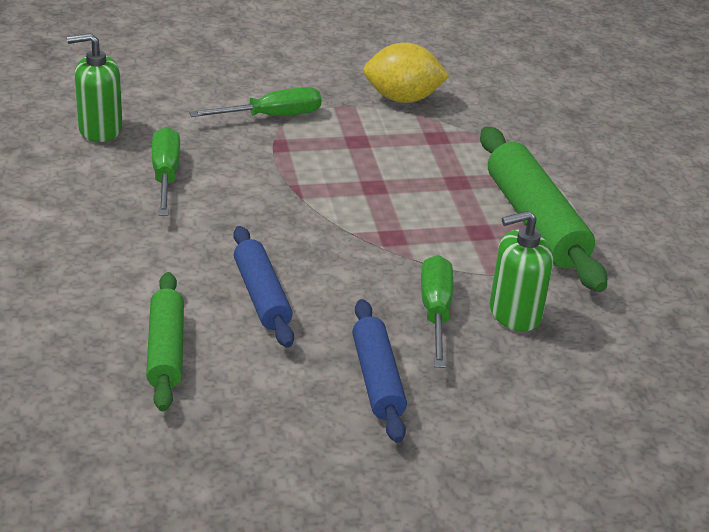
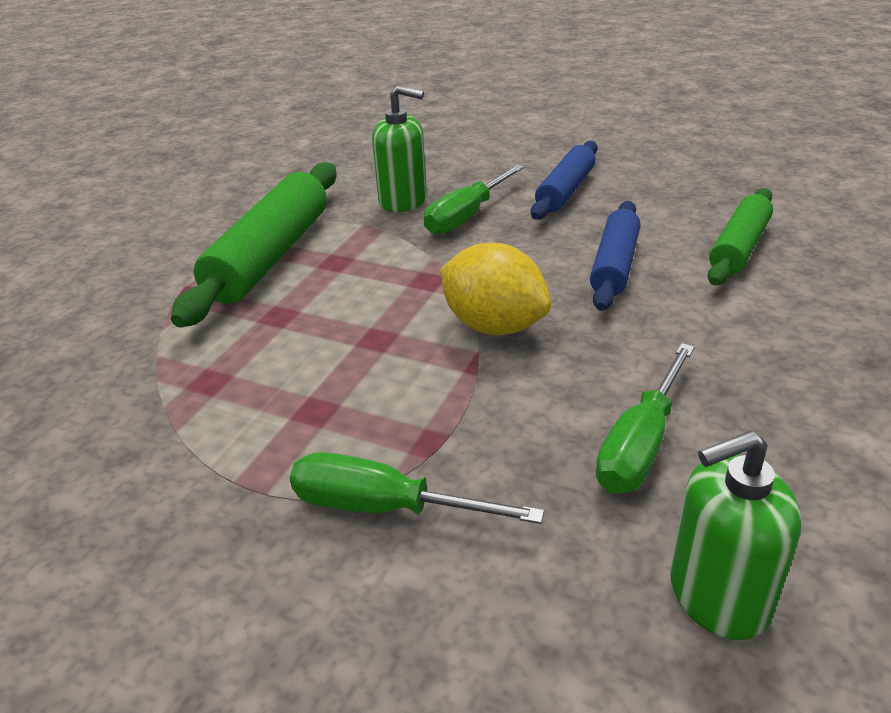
camera: 140 degrees left, 0 degrees up
(100, 129) = (718, 595): green soap dispenser -> green soap dispenser turned 135 degrees clockwise
(402, 98) = (148, 468): yellow lemon -> yellow lemon (494, 326)

